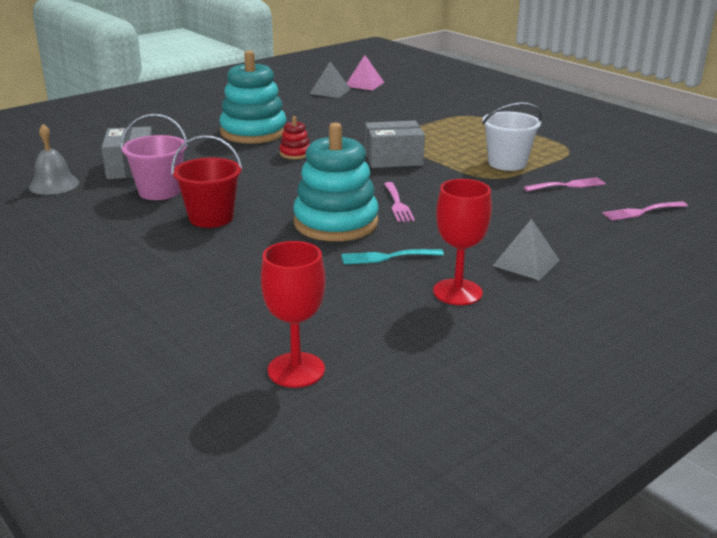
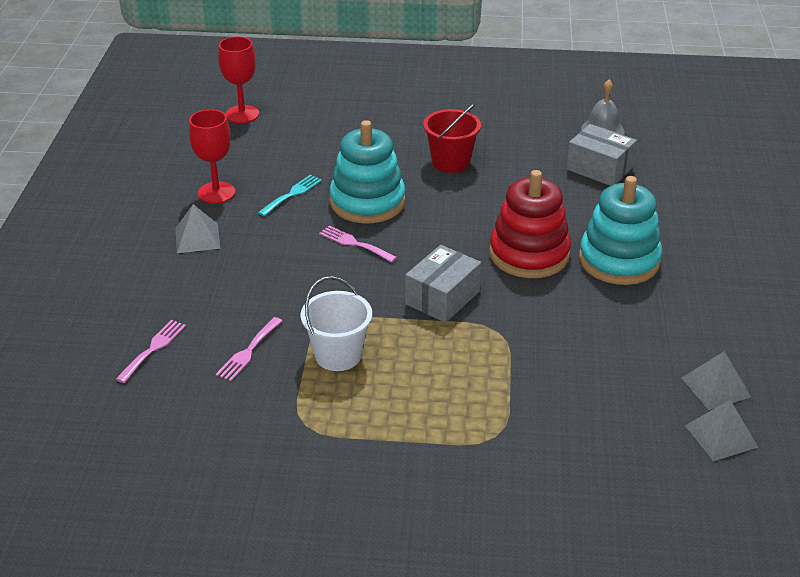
camera: 135 degrees right, 10 degrees up
(159, 191) = (529, 162): pink bucket -> none
(295, 153) = (529, 254): red stacking toy -> red stacking toy, size x2.24
(364, 84) = (721, 436): pink pyramid -> grey pyramid

